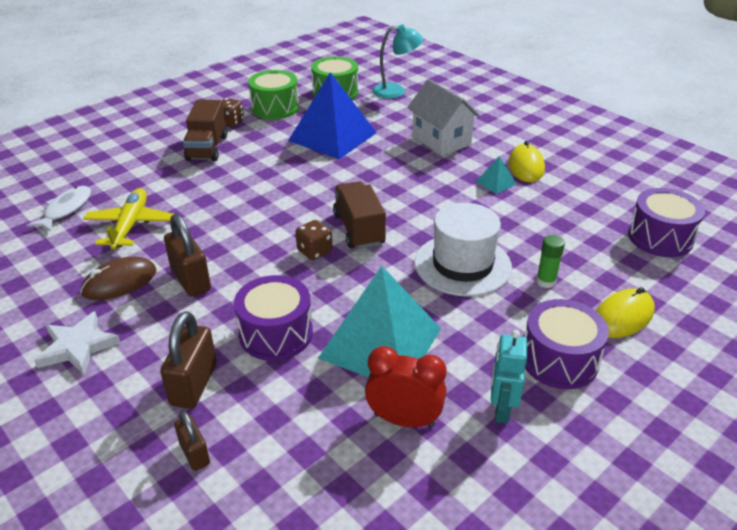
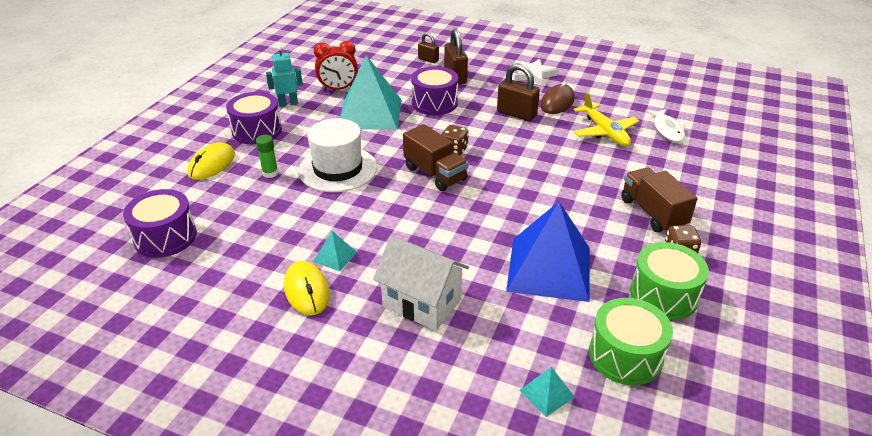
camera: 155 degrees right, 0 degrees up
(396, 91) = (546, 393): turquoise lamp -> turquoise pyramid
(501, 409) = (288, 103): turquoise robot -> turquoise robot turned 90 degrees counterclockwise

